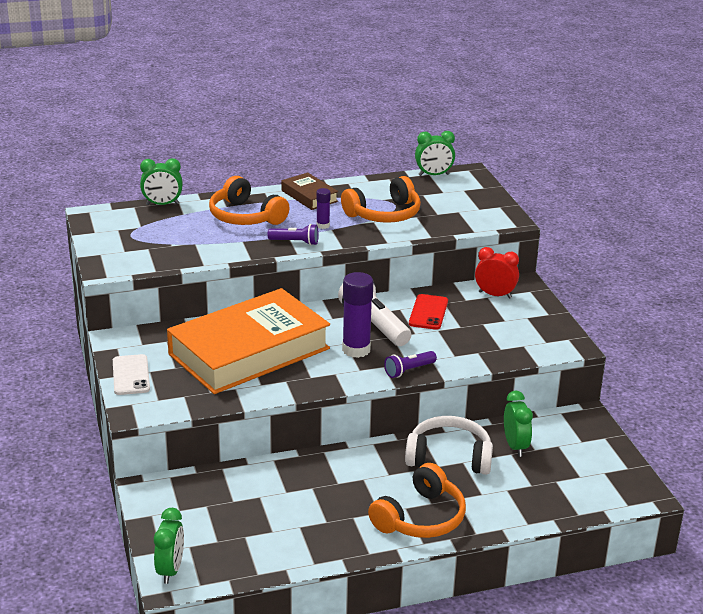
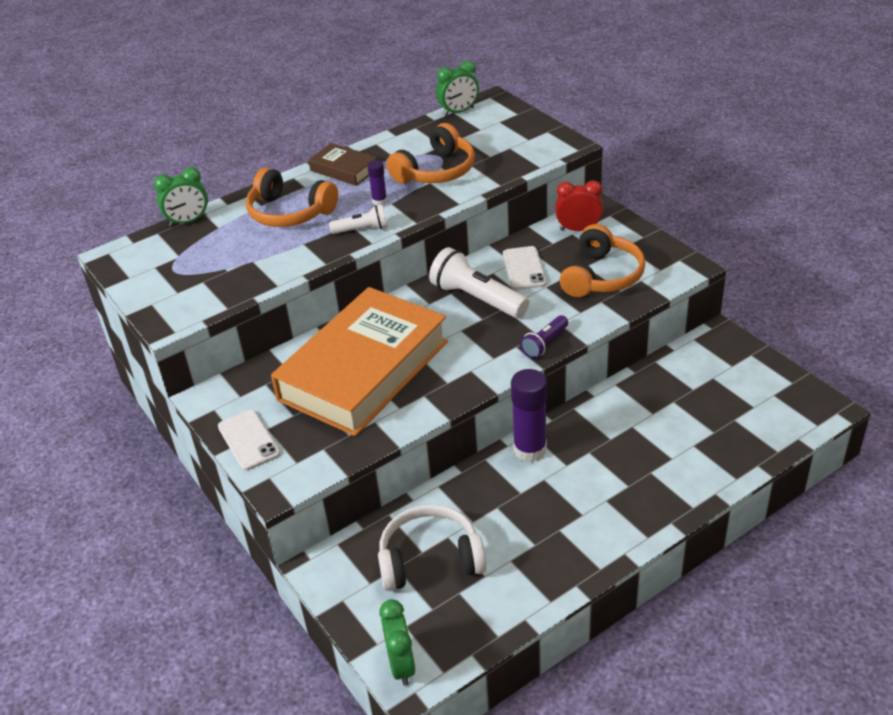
camera: 15 degrees left, 10 degrees up
(295, 242) = (362, 229): purple flashlight -> white flashlight
(356, 349) = (476, 334): purple glue stick -> purple glue stick (530, 450)
(421, 518) = (628, 507): orange headphones -> orange headphones (602, 276)
(428, 312) = (524, 268): red phone -> white phone
(449, 457) = (615, 424): white headphones -> white headphones (430, 559)
(515, 446) = (672, 391): green clock -> none

